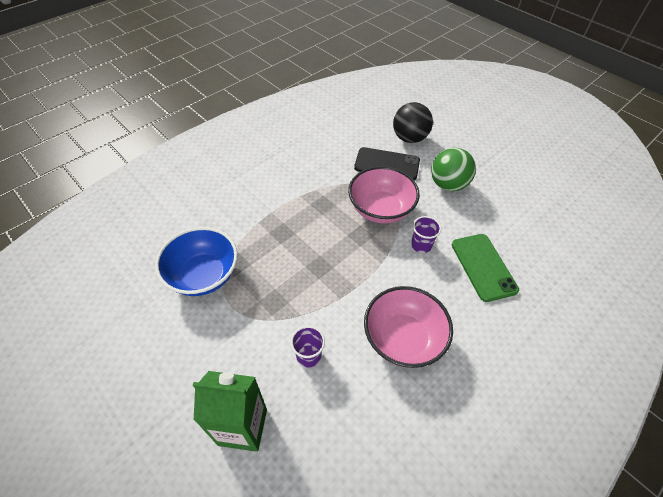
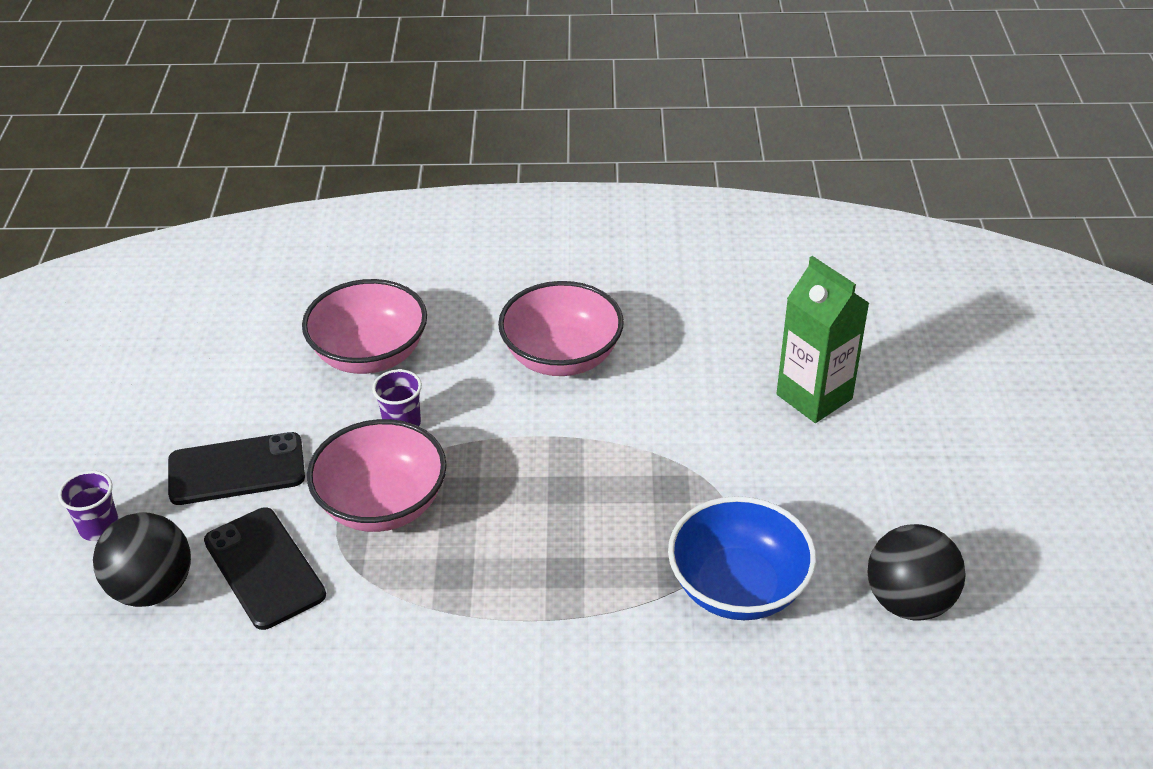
camera: 135 degrees left, 10 degrees down
(116, 323) = (908, 601): none -> black ball
(308, 356) = (684, 408): purple cup -> purple cup (99, 527)
(448, 185) = (236, 469): green ball -> black phone
(483, 267) = (370, 354): green phone -> pink bowl

